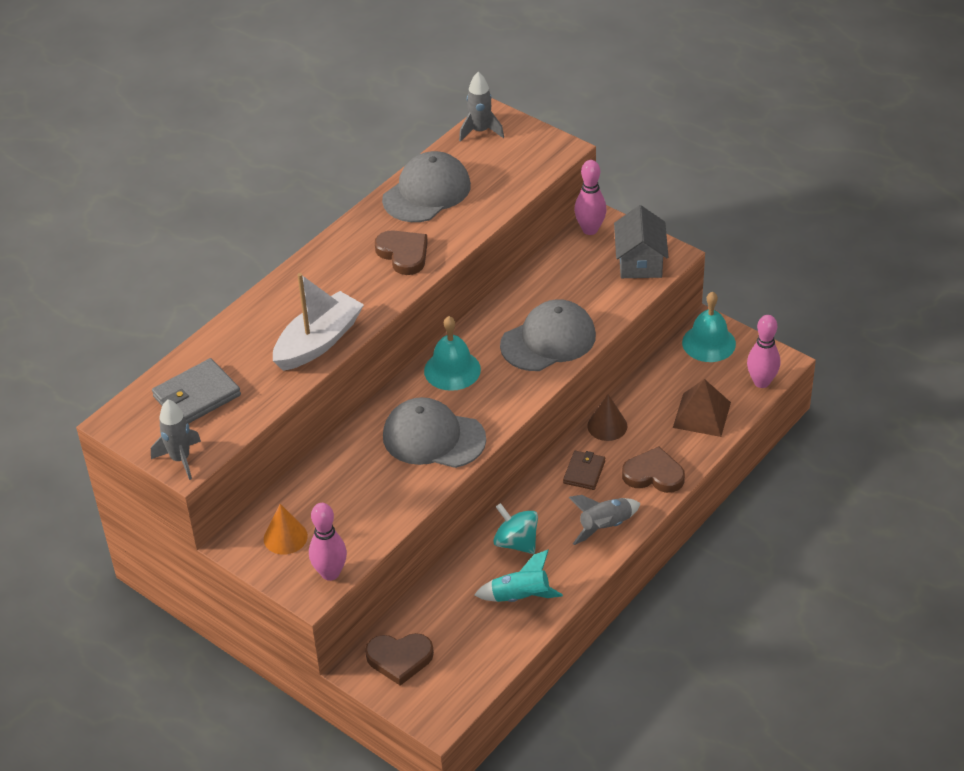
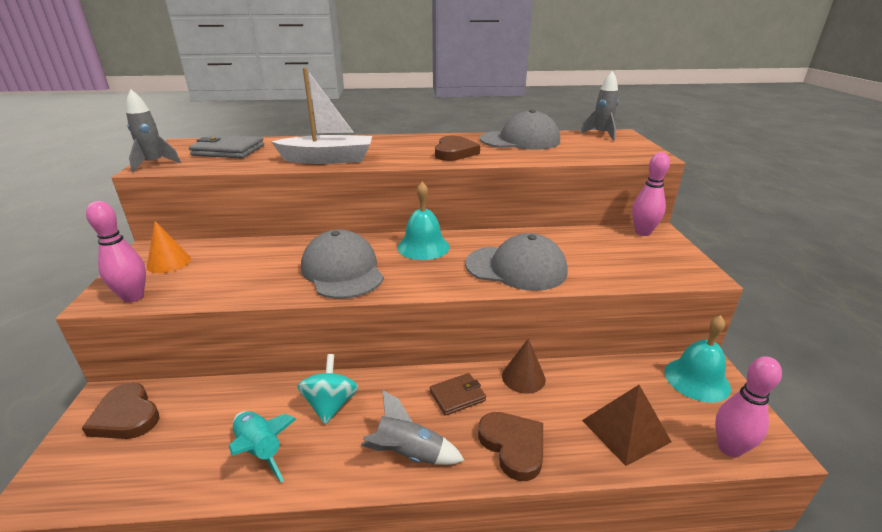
camera: 45 degrees right, 15 degrees down
(640, 261) = (664, 265): grey house -> none

